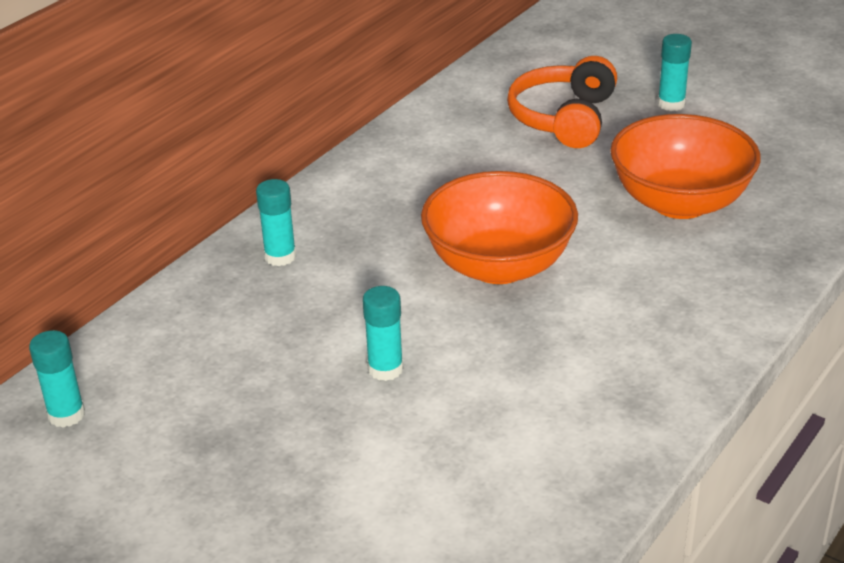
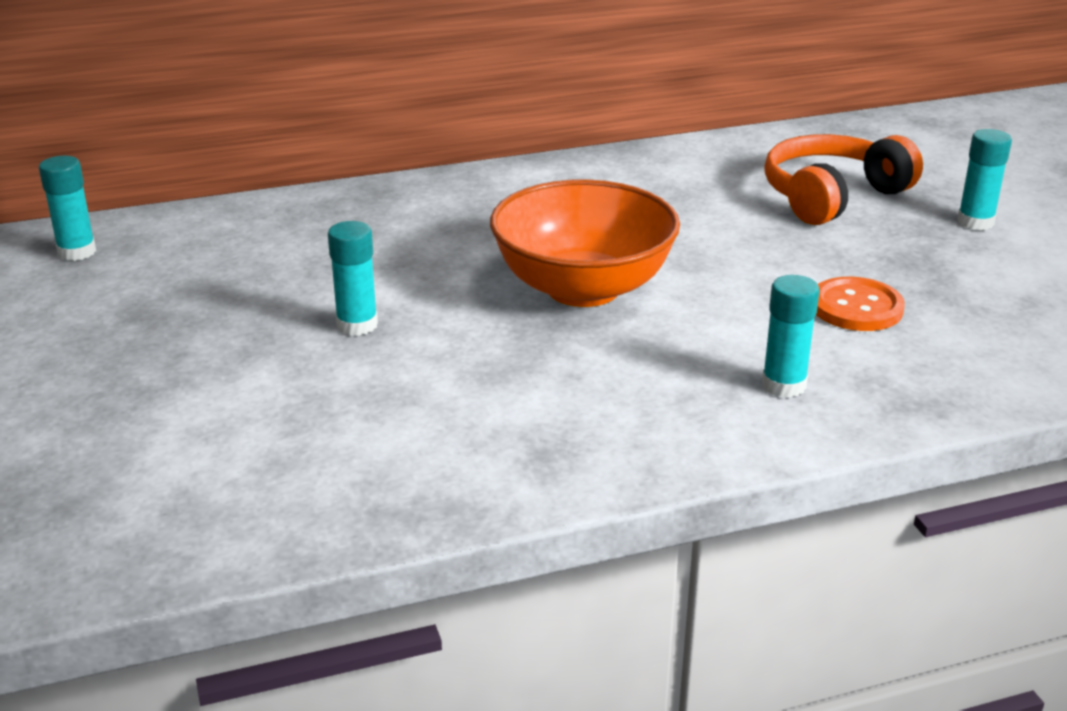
camera: 35 degrees right, 5 degrees down
(280, 256) = (400, 209): turquoise glue stick -> turquoise glue stick (783, 385)
(680, 202) = (856, 307): orange bowl -> orange button

